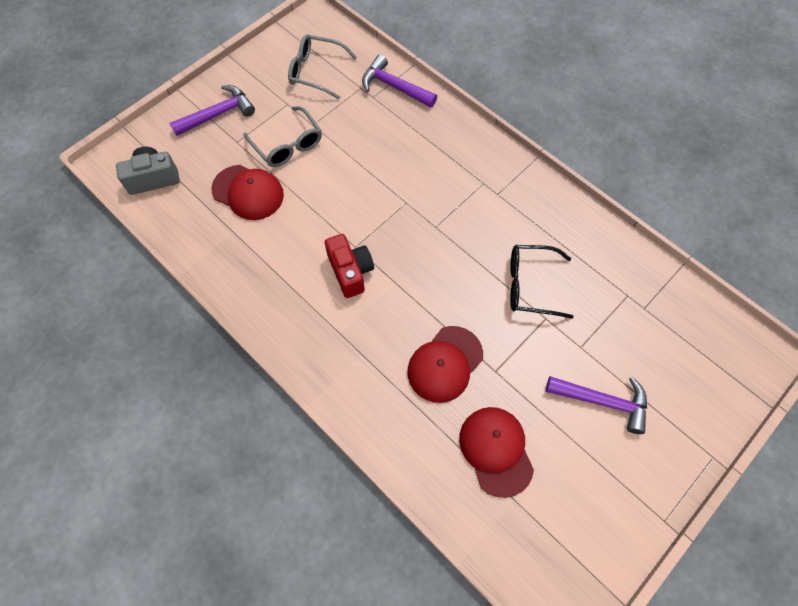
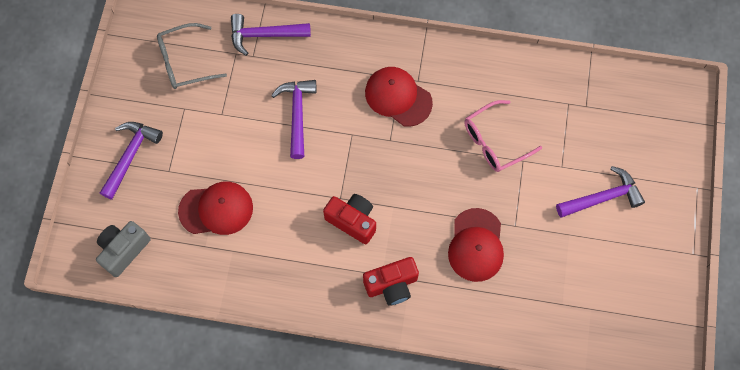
camera: 35 degrees left, 5 degrees up
(287, 145) = (215, 146): grey glasses -> none
(341, 348) = (391, 285): none -> red camera
(372, 160) = (297, 114): none -> purple hammer
(496, 450) = (555, 283): red cap -> red cap (398, 97)
(530, 285) = (494, 142): black glasses -> pink glasses

